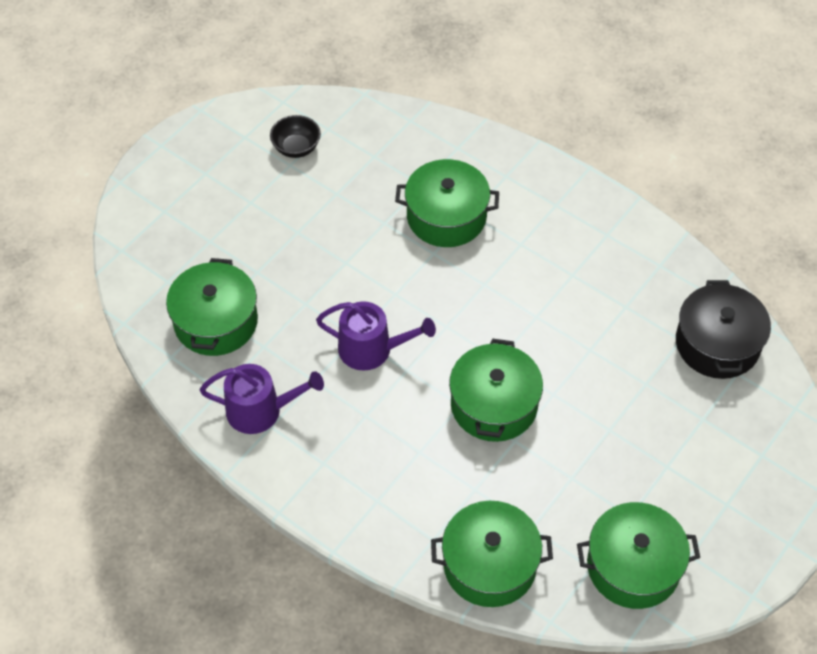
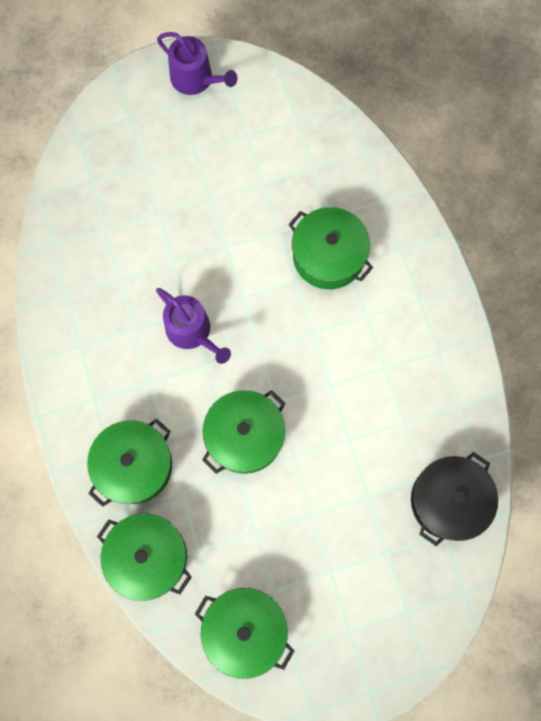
camera: 35 degrees right, 20 degrees up
(216, 321) = (101, 236): green pot -> green pot (134, 465)
(260, 410) = (81, 329): purple watering can -> purple watering can (196, 79)
(296, 148) = (261, 123): black bowl -> none

